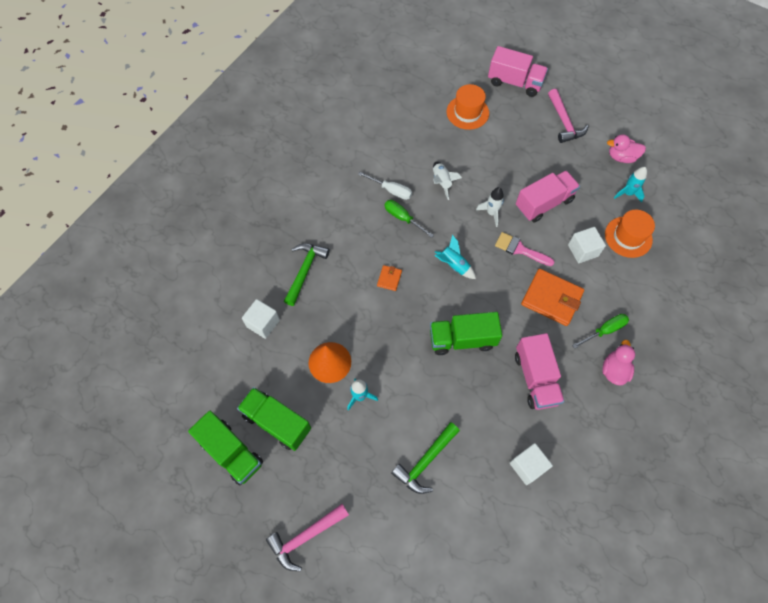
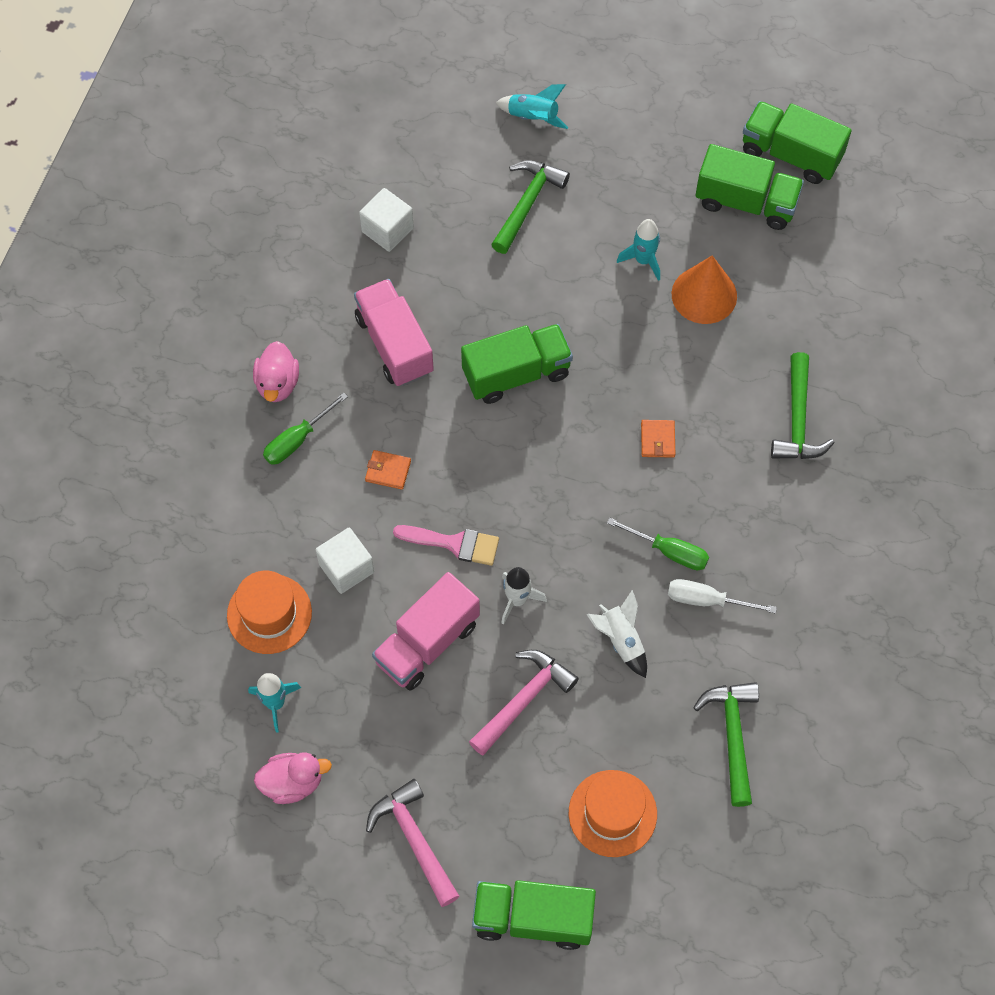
camera: 165 degrees right, 0 degrees up
(263, 323) = (826, 324): white cube -> none
(305, 536) = (654, 90): pink hammer -> pink hammer (524, 700)
(400, 130) = (733, 736): none -> green hammer
(454, 265) = (559, 488): turquoise rocket -> turquoise rocket (533, 117)
(514, 82) = (533, 918): pink truck -> green truck
(551, 298) = (388, 471): orange wallet -> orange wallet, size x0.47

